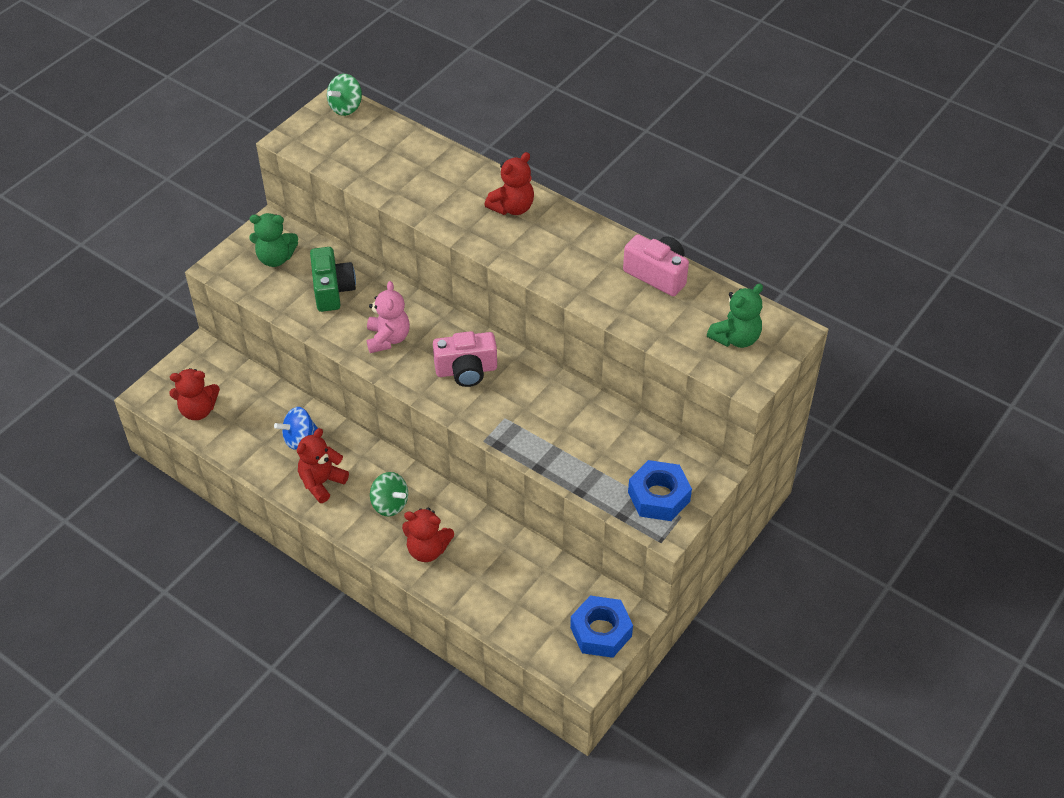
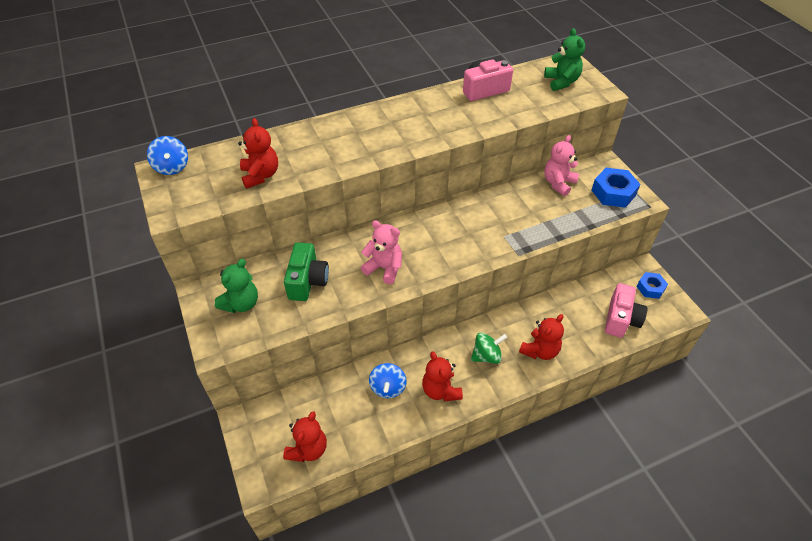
camera: 60 degrees left, 0 degrees up
(332, 290) = (307, 281): green camera -> green camera turned 75 degrees clockwise
(346, 108) = (172, 167): green spinning top -> blue spinning top
(466, 370) = (447, 238): pink camera -> pink camera (621, 319)
(512, 207) = (367, 125): red teddy bear -> red teddy bear (260, 175)
(601, 632) = (650, 288): blue nut -> blue nut, size x0.64
(635, 437) = (558, 183): none -> pink teddy bear

